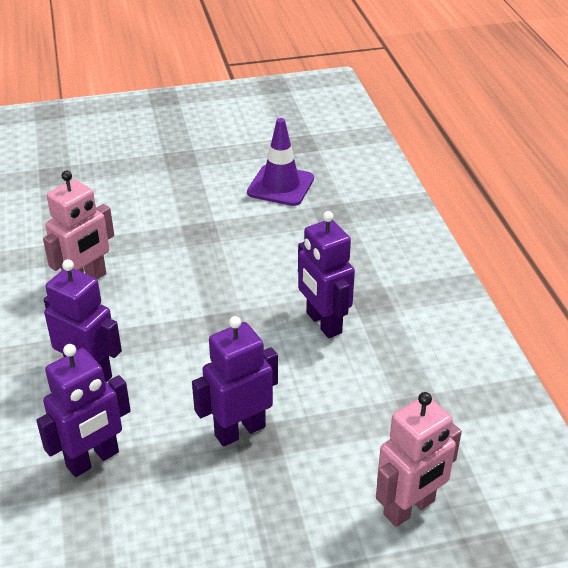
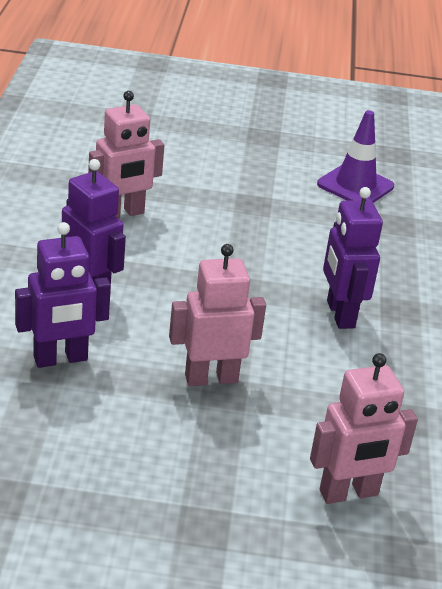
camera: 15 degrees right, 5 degrees down
(239, 430) = (211, 378): purple robot -> pink robot

